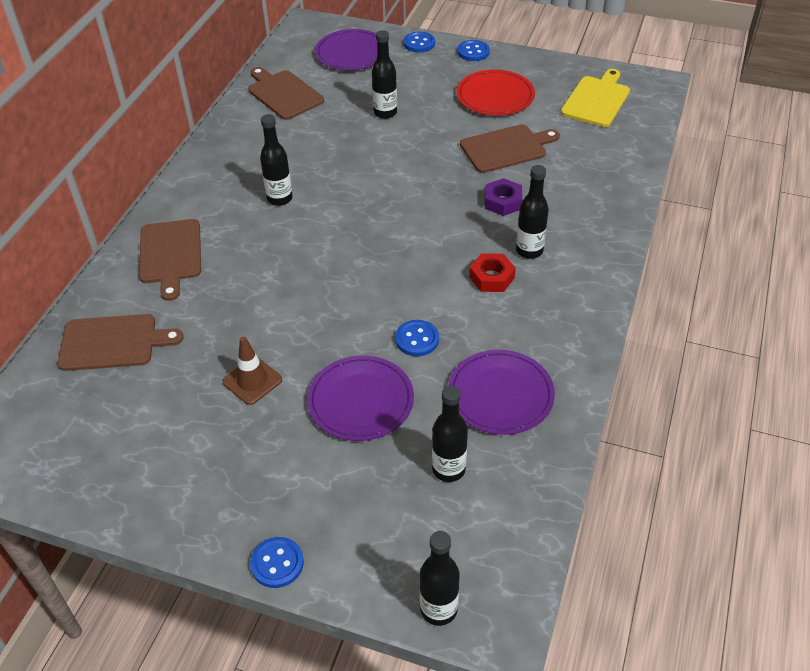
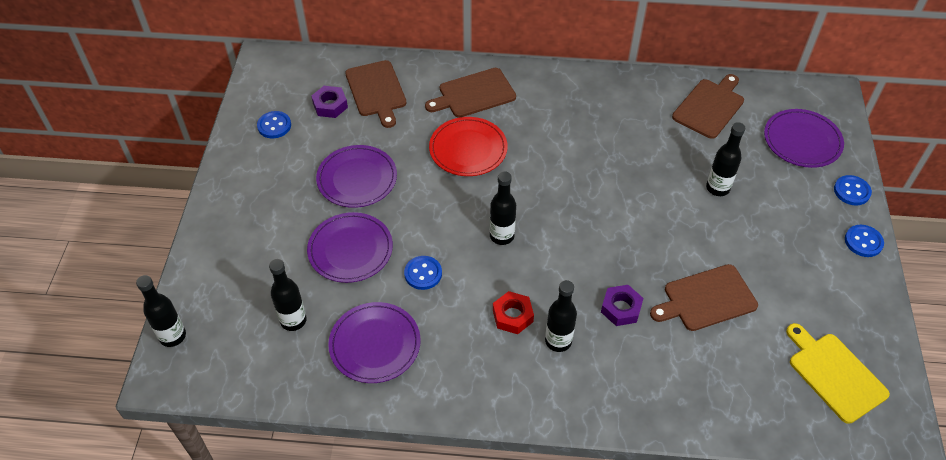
camera: 75 degrees right, 5 degrees up
(111, 393) = (330, 105): none -> purple nut
(252, 381) = (357, 179): brown traffic cone -> purple plate
(277, 563) = (202, 234): blue button -> blue button (274, 126)
(280, 198) = (563, 142): black bottle -> black bottle (502, 236)
(495, 96) = (791, 275): red plate -> red plate (468, 149)
(506, 148) = (706, 299): brown cutting board -> brown cutting board turned 105 degrees clockwise
(596, 100) = (834, 374): yellow cutting board -> yellow cutting board turned 135 degrees counterclockwise

